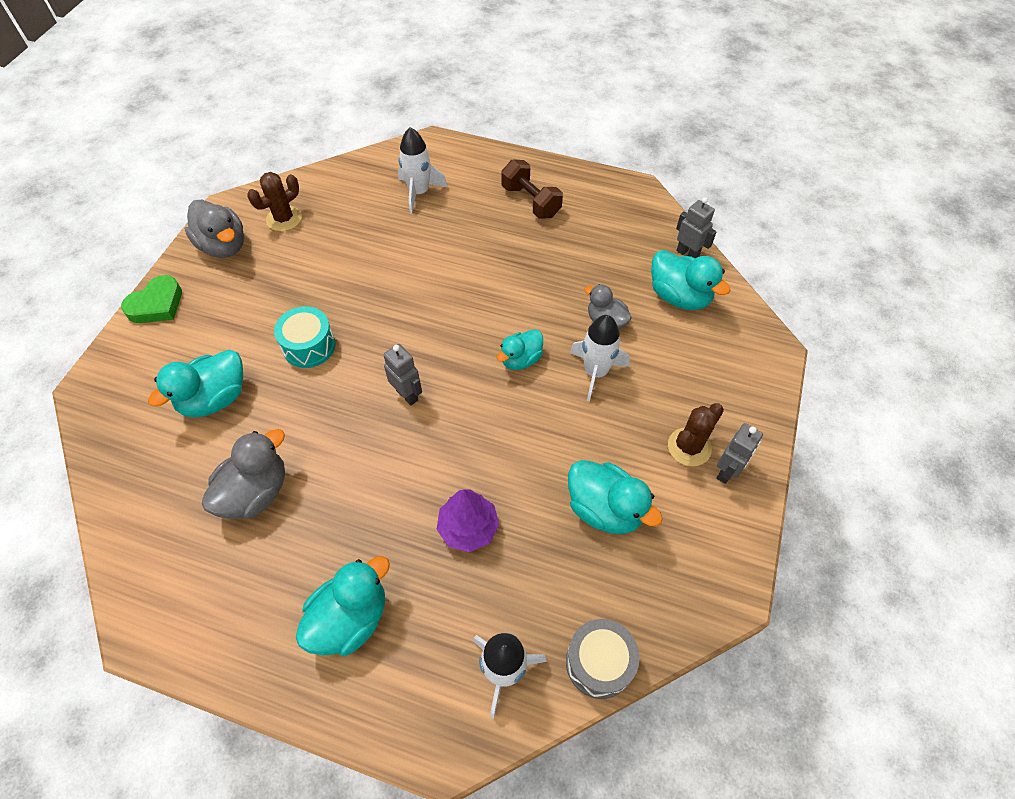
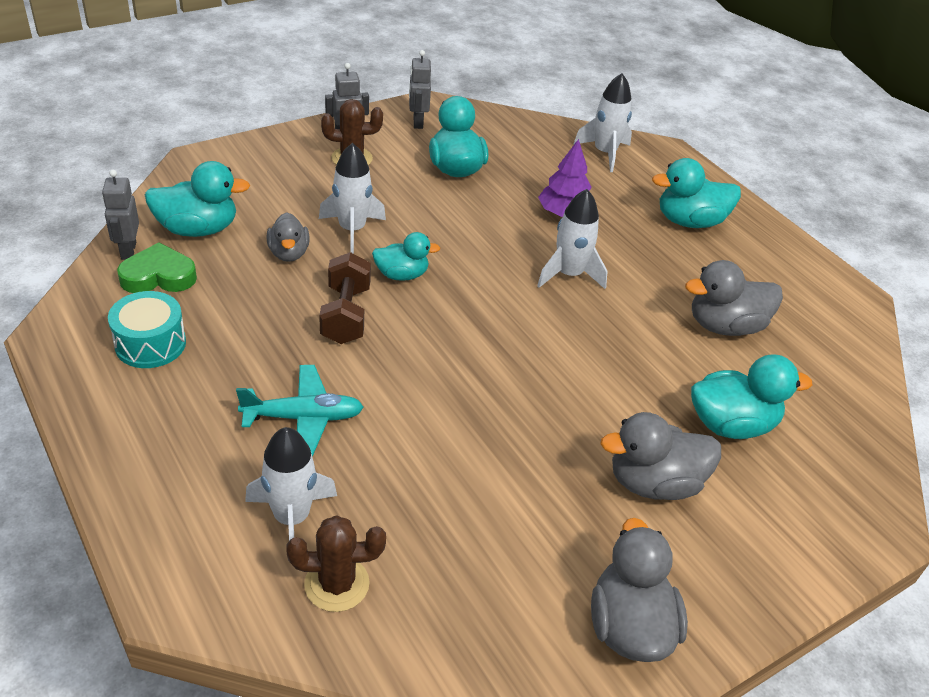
camera: 145 degrees left, 15 degrees down
(157, 305) = (765, 589): green heart -> green heart (158, 276)
(248, 324) = (654, 483): none -> grey duck
(284, 219) = (512, 613): brown cactus -> brown cactus (337, 584)
(309, 346) = (597, 413): turquoise drum -> turquoise drum (150, 344)
(407, 395) = (532, 312): grey robot -> grey robot (417, 122)
(409, 453) = (569, 274): none -> white rocket
(467, 234) = (303, 418): none -> turquoise plane
(530, 201) = (181, 405): brown dumbbell -> brown dumbbell (346, 315)
(599, 662) = (543, 127): grey drum -> none
(679, 296) = (198, 229): turquoise duck -> turquoise duck turned 90 degrees clockwise

